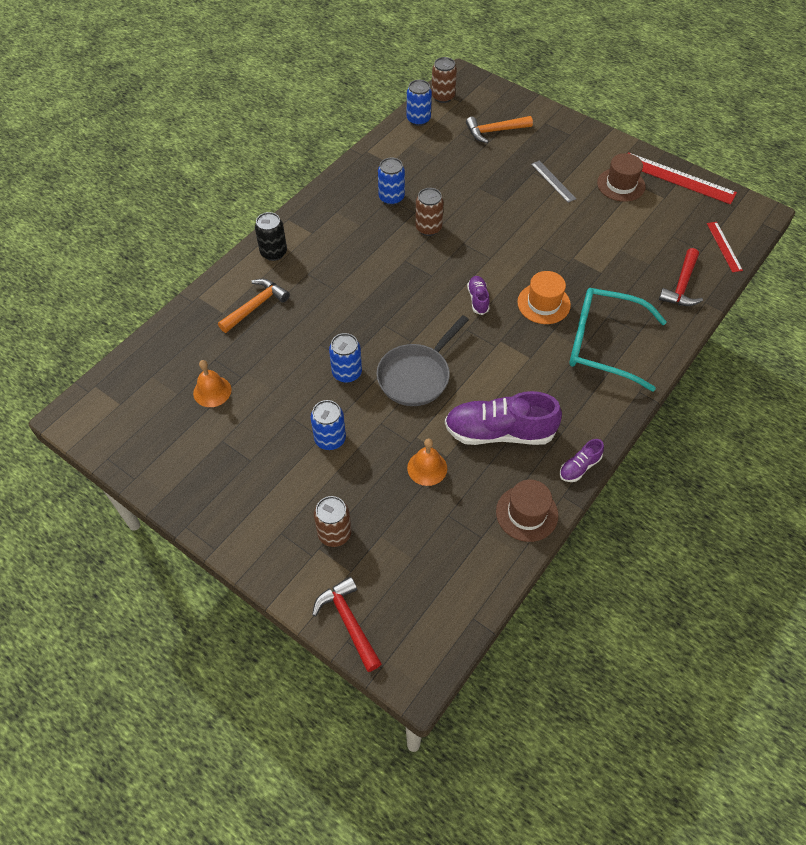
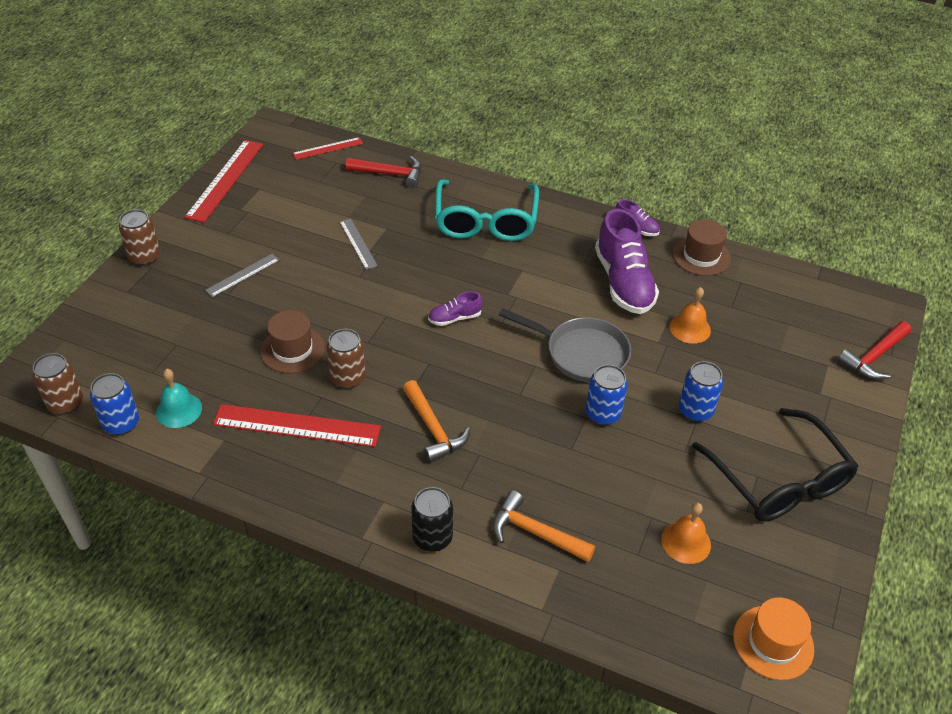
camera: 105 degrees left, 10 degrees down
(240, 475) = (779, 480): none -> black glasses
(334, 533) = (798, 384): brown can -> brown can (145, 257)
(391, 198) = (297, 425): blue can -> red ruler
(422, 144) = (179, 410): none -> turquoise bell
(494, 131) = (147, 338): orange hammer -> orange hammer (433, 429)
(543, 303) = (444, 266): orange hat -> orange hat (773, 642)
(582, 251) = (358, 243): none -> grey ruler
(621, 185) = (242, 221): brown hat -> brown hat (292, 349)

